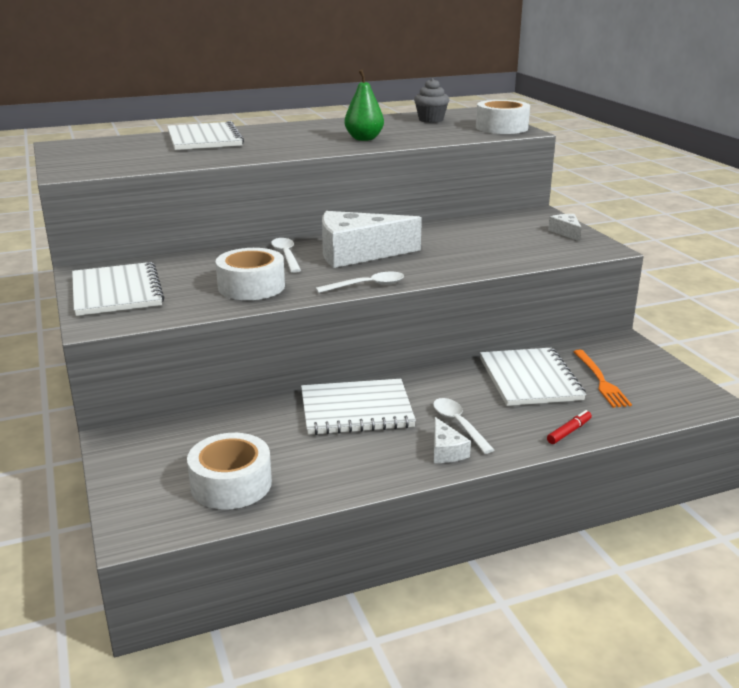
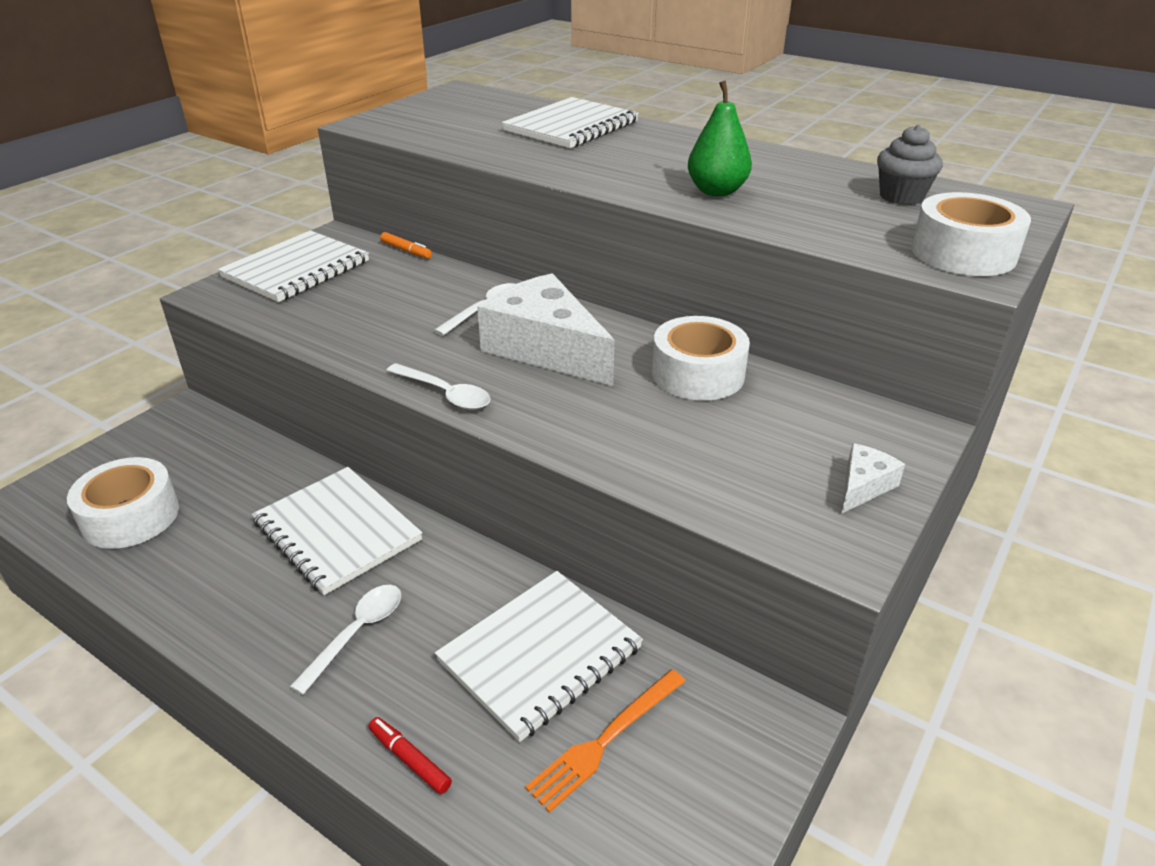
camera: 55 degrees right, 10 degrees up
(159, 257) = (406, 251): none -> orange marker
(251, 286) = (373, 326): white tape -> white tape (698, 374)
(446, 451) = (282, 649): white cheese -> none
(569, 432) = (410, 759): red marker -> red marker turned 150 degrees counterclockwise

